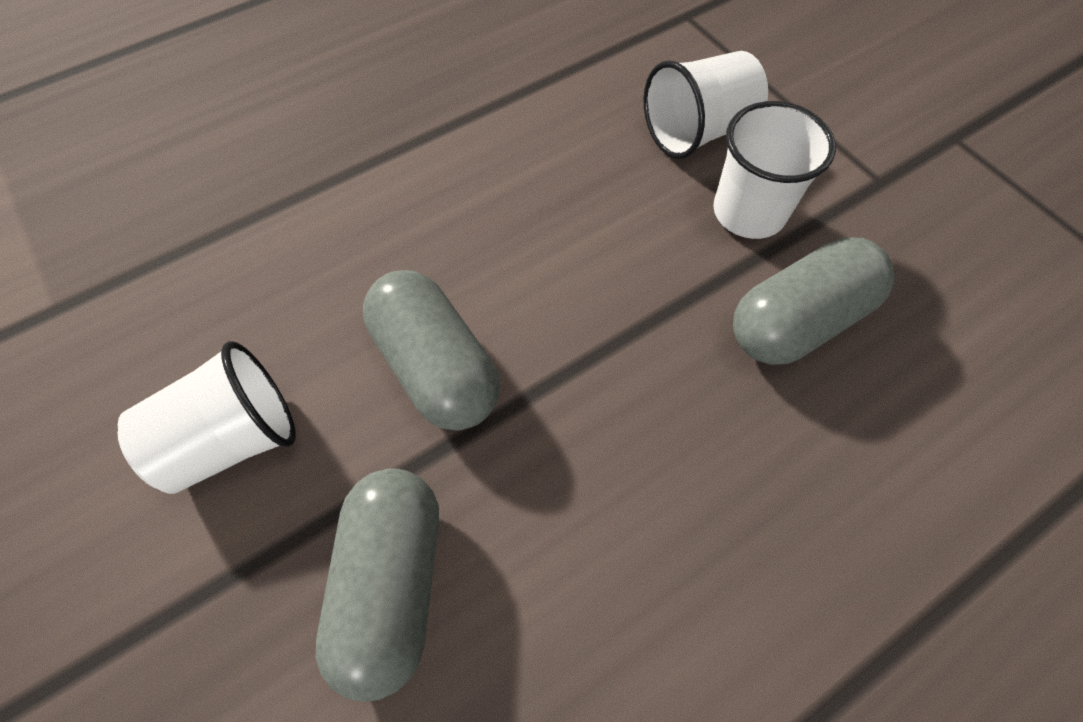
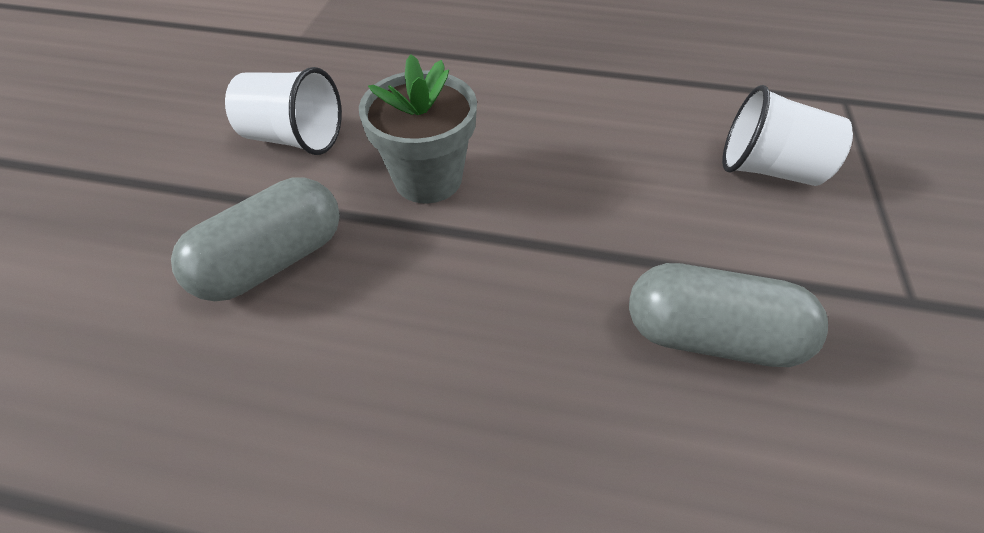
camera: 45 degrees right, 10 degrees down
(436, 367) = (428, 179): grey capsule -> grey flower pot
(749, 212) = (751, 241): white cup -> none

